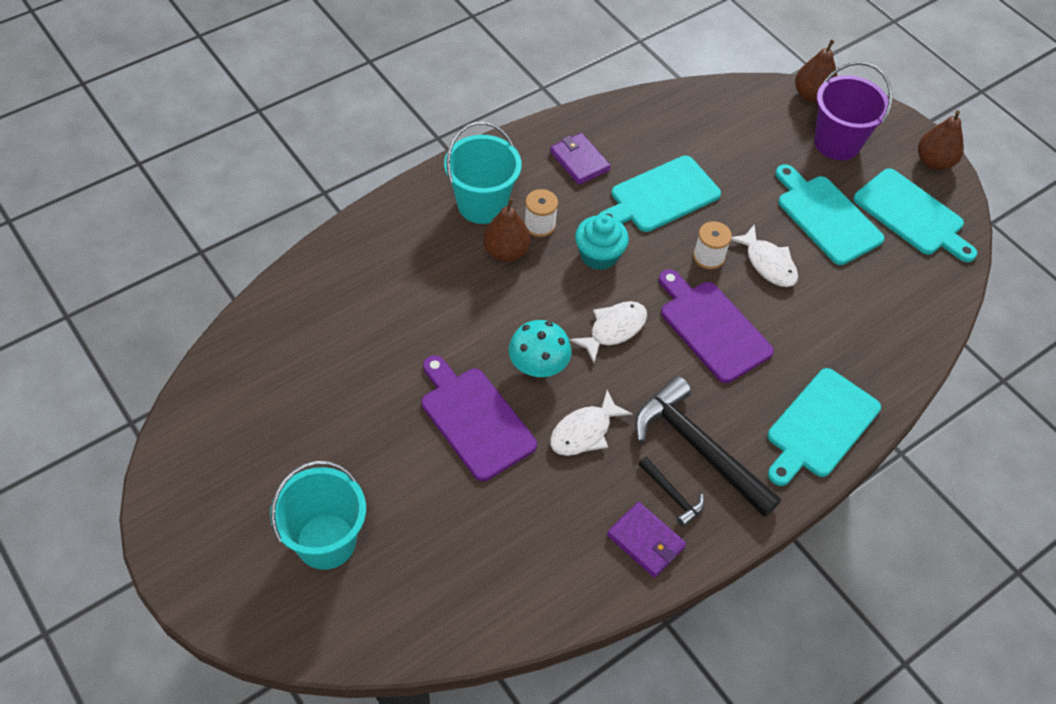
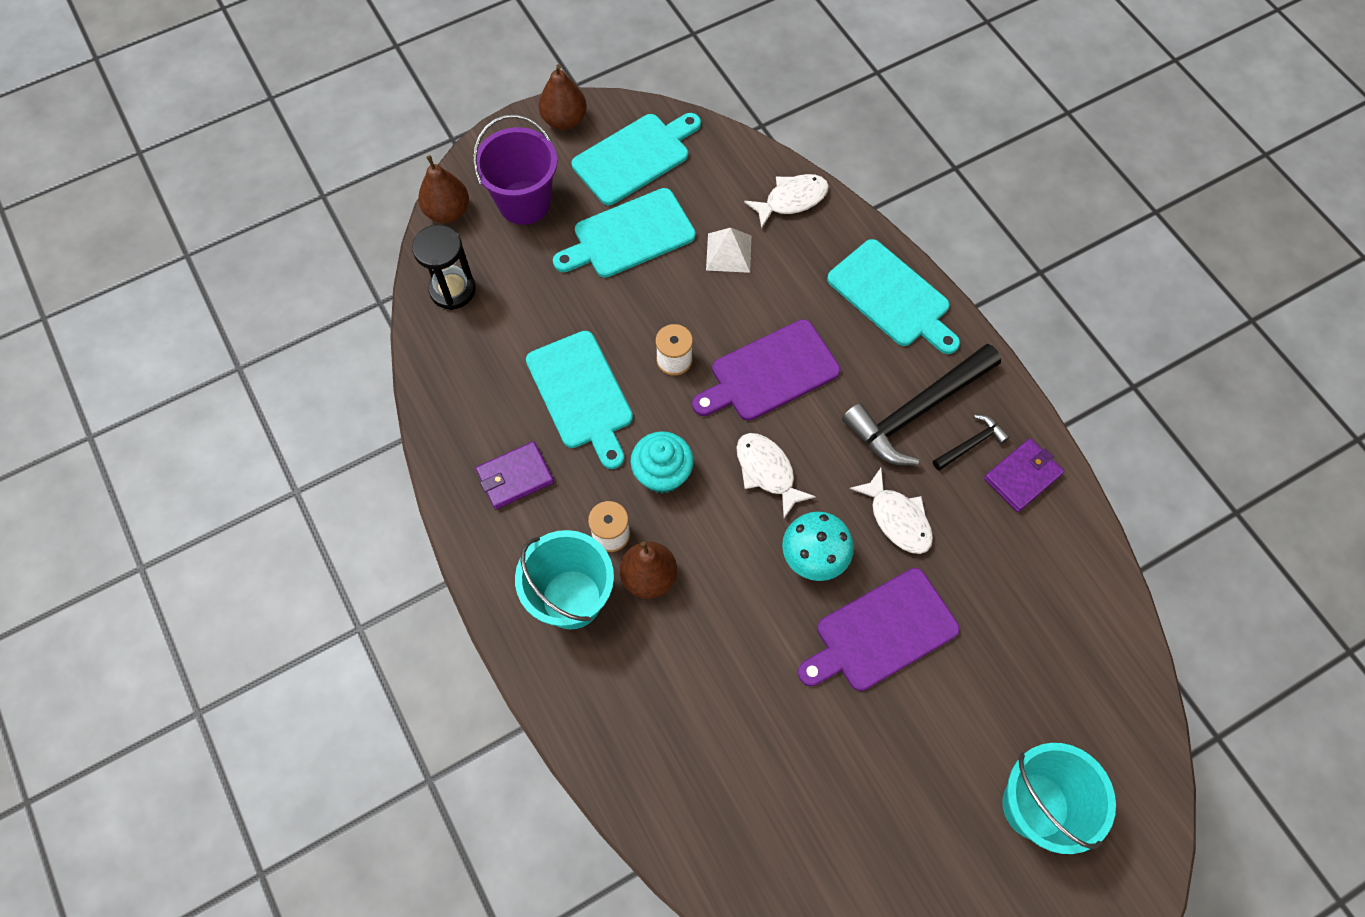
camera: 80 degrees left, 10 degrees up
(738, 106) = (452, 290): none -> black hourglass
(768, 263) = (688, 303): white fish -> white fish (791, 200)
(831, 291) = (728, 252): none -> white pyramid

